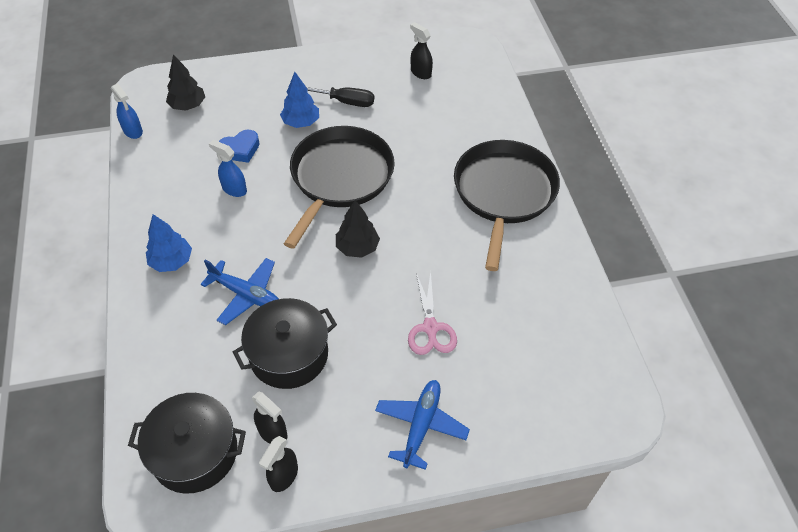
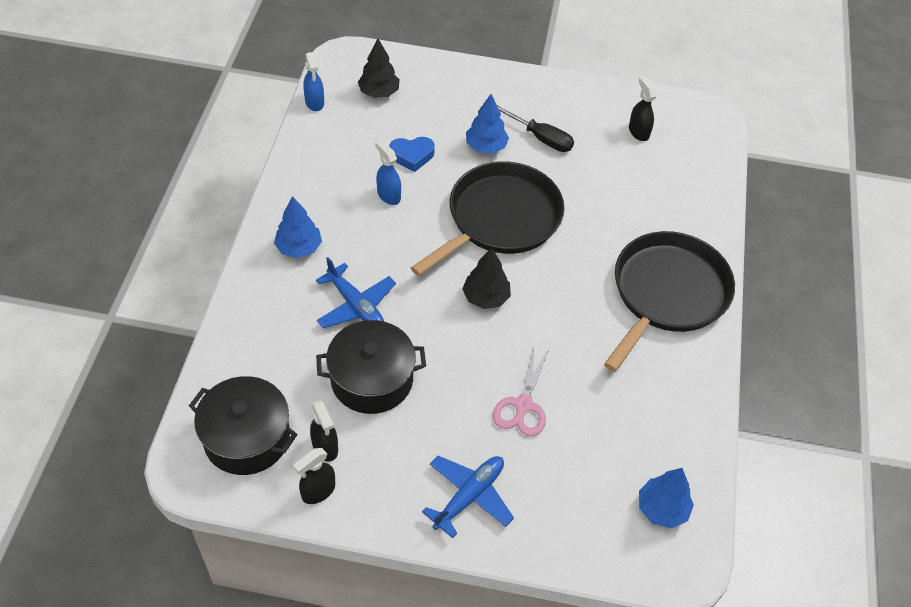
camera: 20 degrees right, 0 degrees up
(584, 372) = (662, 509): none -> blue tree

